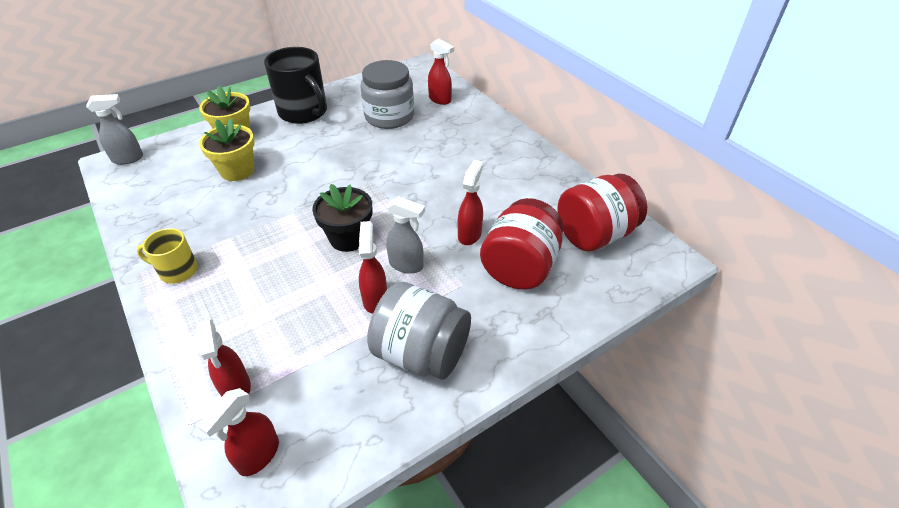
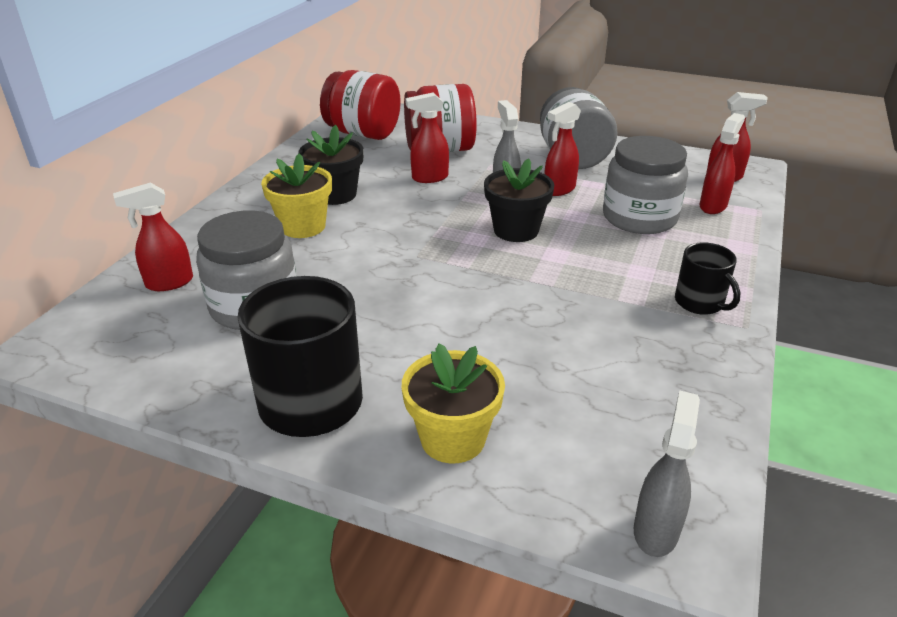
camera: 125 degrees left, 10 degrees down
(128, 159) = (656, 530): grey spray bottle -> grey spray bottle turned 75 degrees clockwise
(177, 270) = (700, 303): yellow mug -> black mug
(237, 170) = (522, 371): yellow flower pot -> yellow flower pot (303, 226)
(283, 318) = (639, 217): none -> grey jar
(440, 99) = (168, 283): red spray bottle -> red spray bottle turned 120 degrees counterclockwise
(486, 179) = (335, 194): none -> black flower pot

